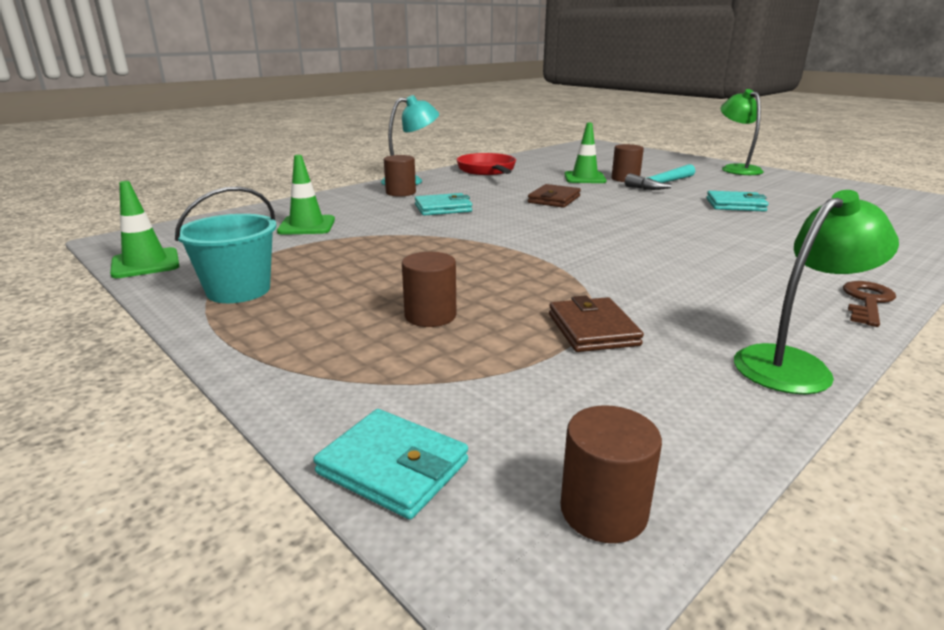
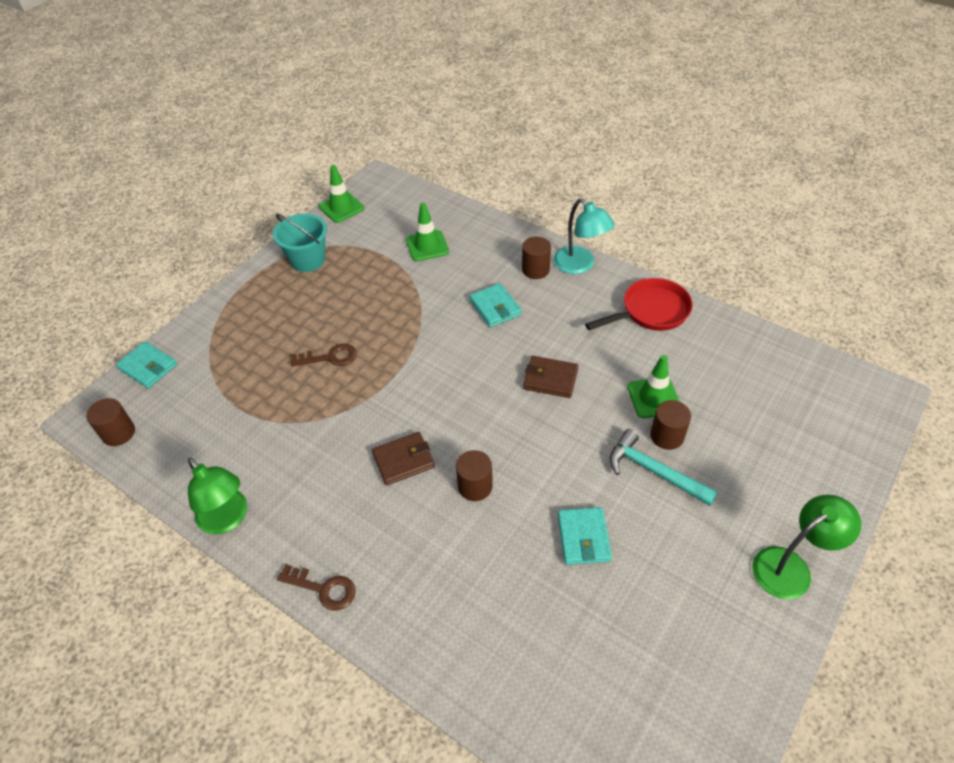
camera: 80 degrees right, 25 degrees up
(393, 467) = (148, 367): turquoise wallet -> turquoise wallet turned 75 degrees counterclockwise
(430, 316) = (281, 348): brown cylinder -> brown cylinder (475, 486)
(473, 283) = (330, 357): none -> brown key
(593, 329) = (267, 423): brown wallet -> brown wallet (403, 460)

